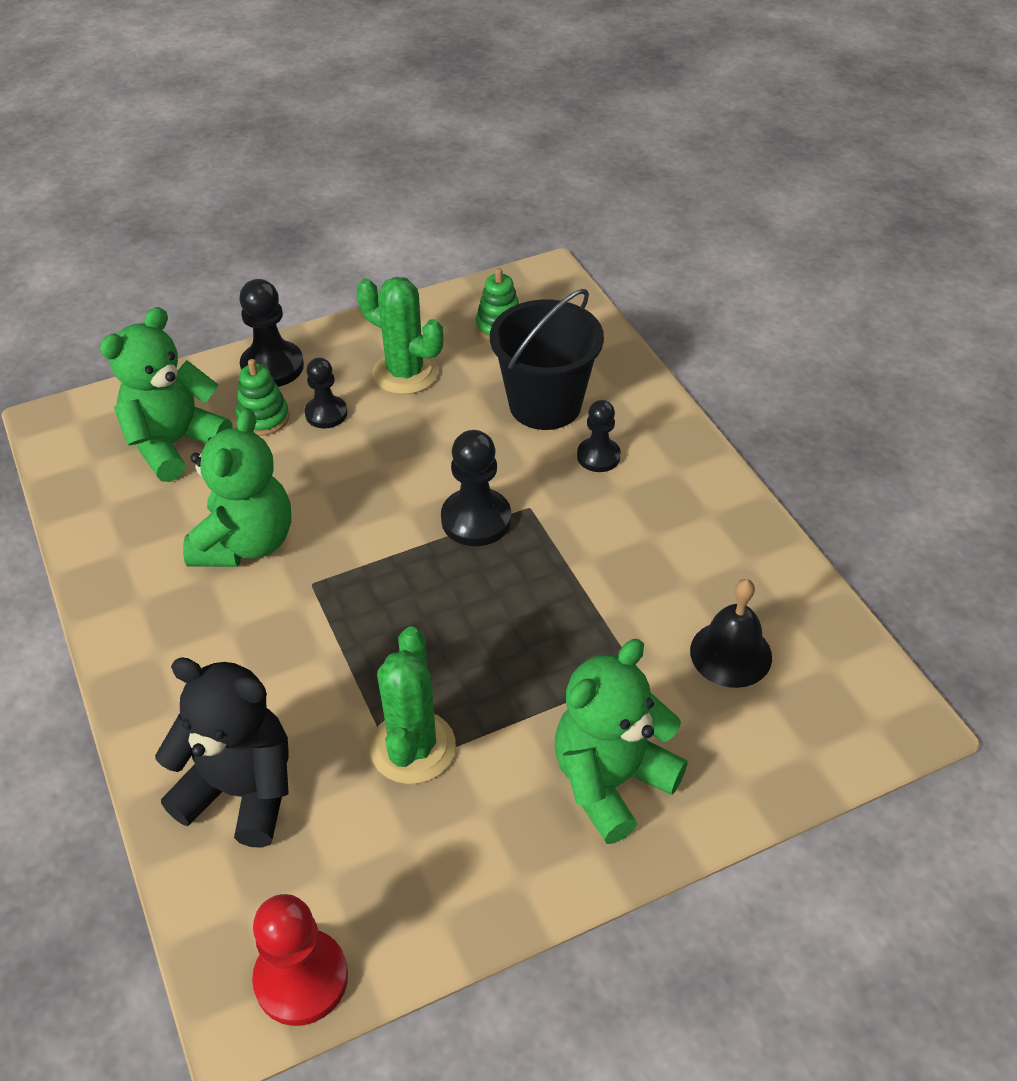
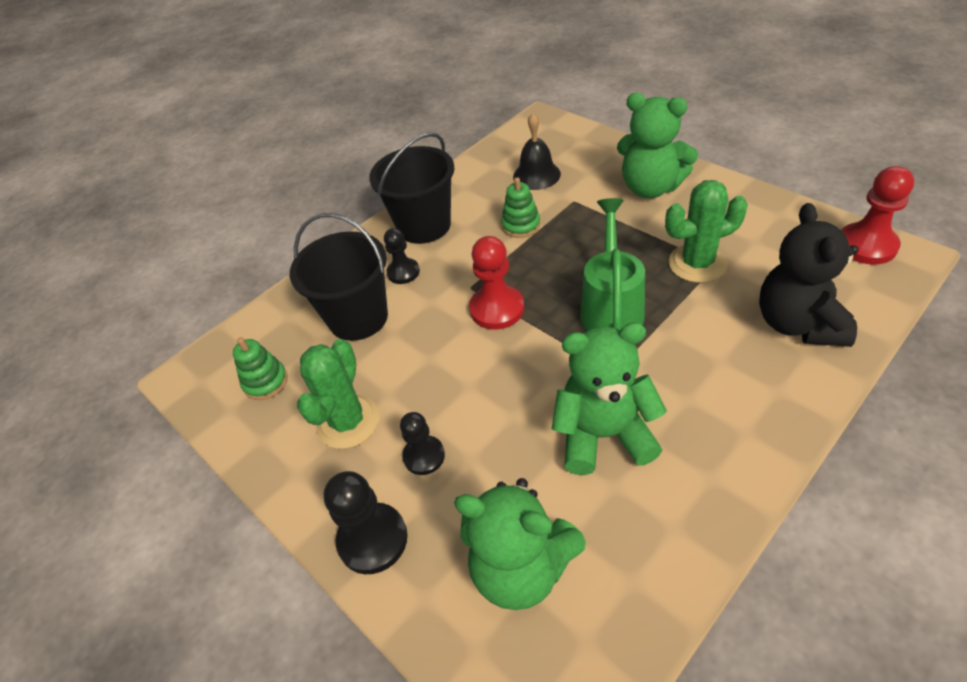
camera: 105 degrees left, 0 degrees up
(263, 418) = (450, 505): green stacking toy -> green stacking toy (521, 225)
(404, 623) = (611, 306): none -> green watering can
(476, 519) = (497, 309): black pawn -> red pawn
(681, 497) = (424, 226): none -> black bucket

